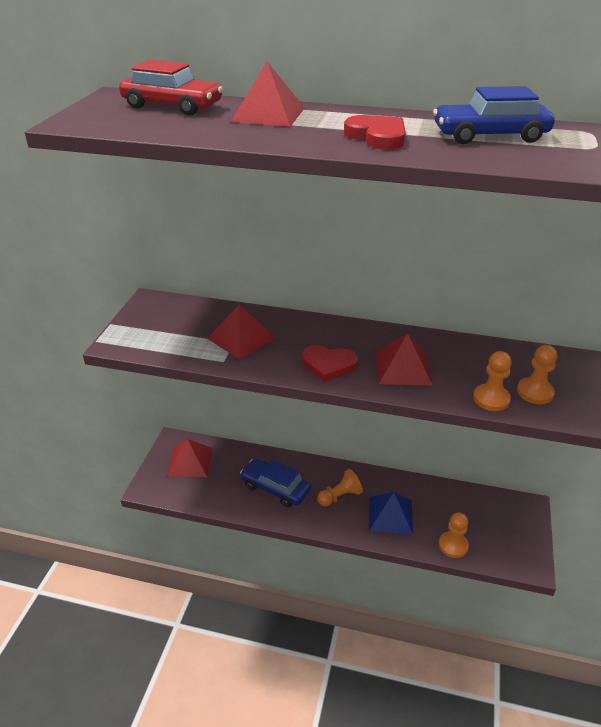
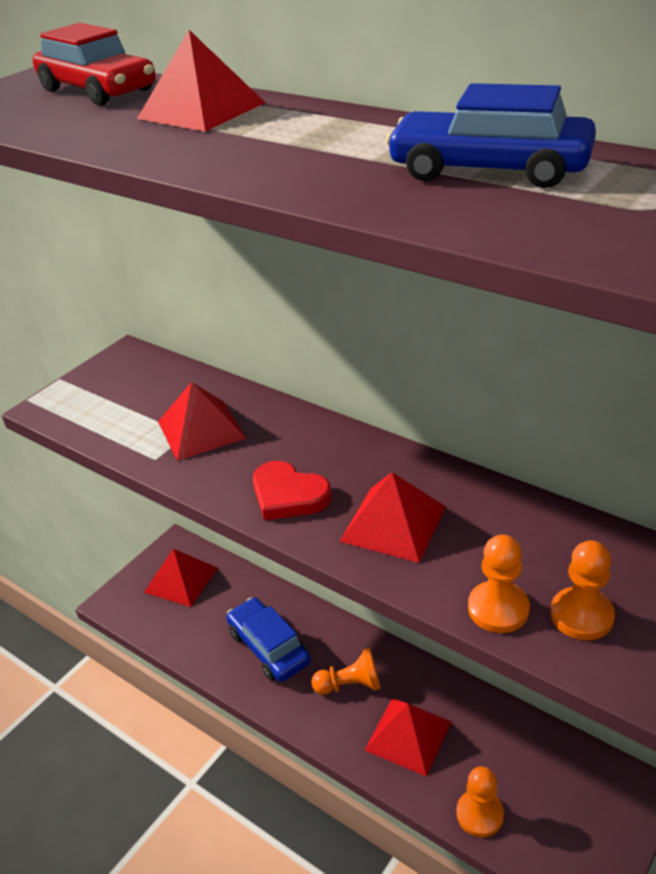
camera: 25 degrees right, 0 degrees up
(377, 137) = (306, 157): red heart -> none
(390, 515) = (408, 735): blue pyramid -> red pyramid

